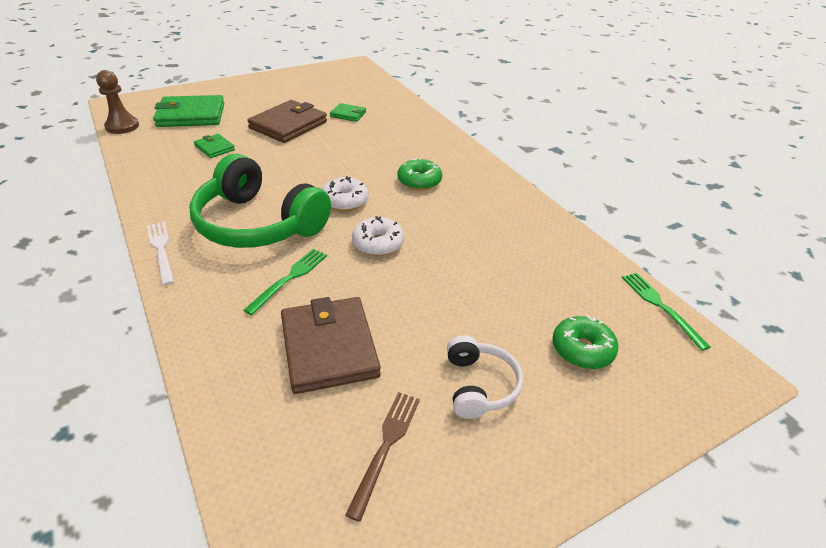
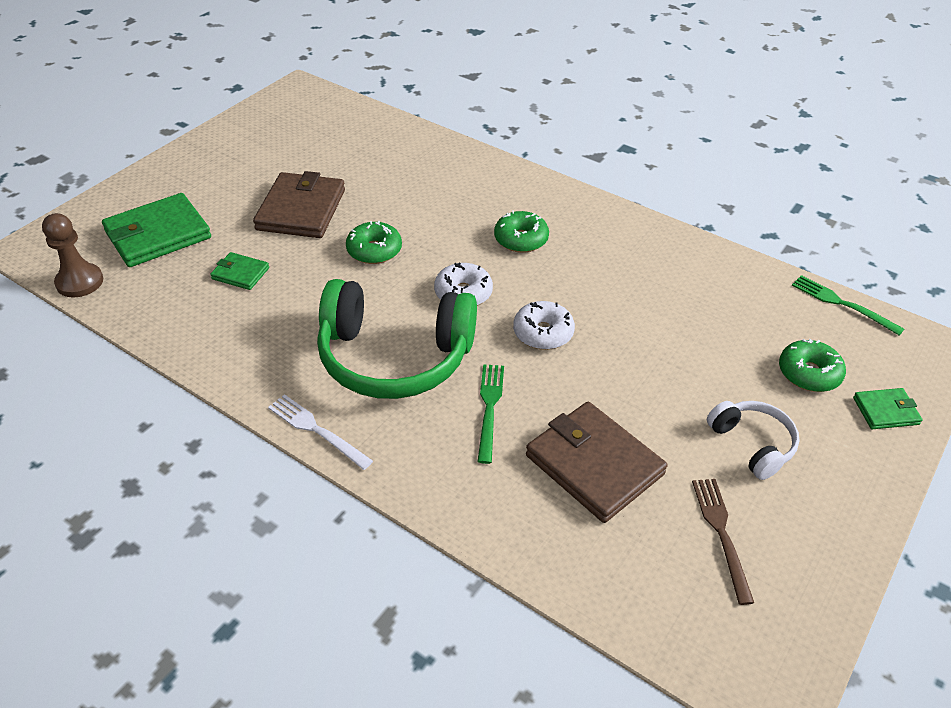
camera: 25 degrees left, 5 degrees up
(310, 159) = (374, 250): none -> green donut
(348, 114) = (360, 171): green wallet -> green wallet (885, 411)

